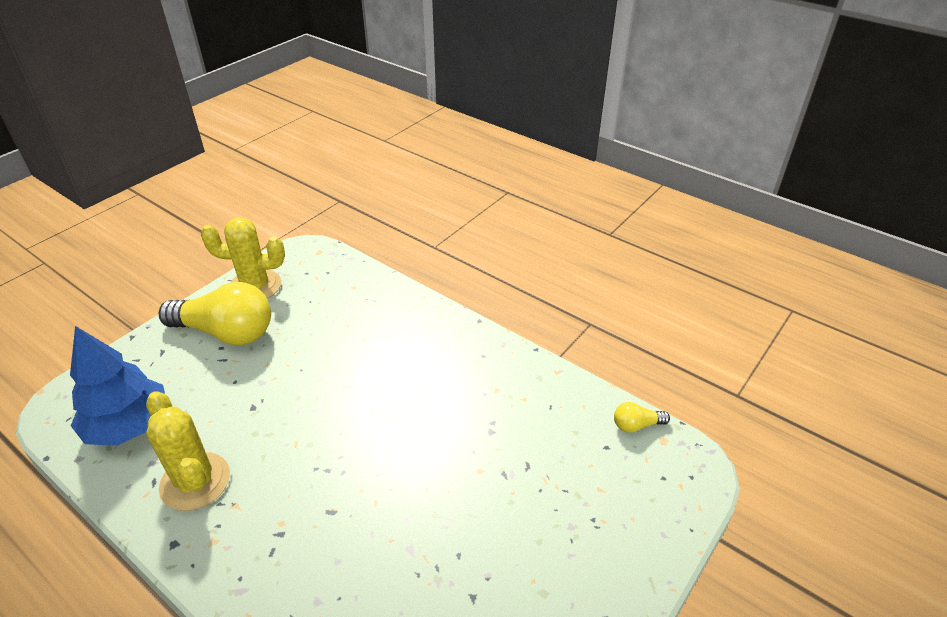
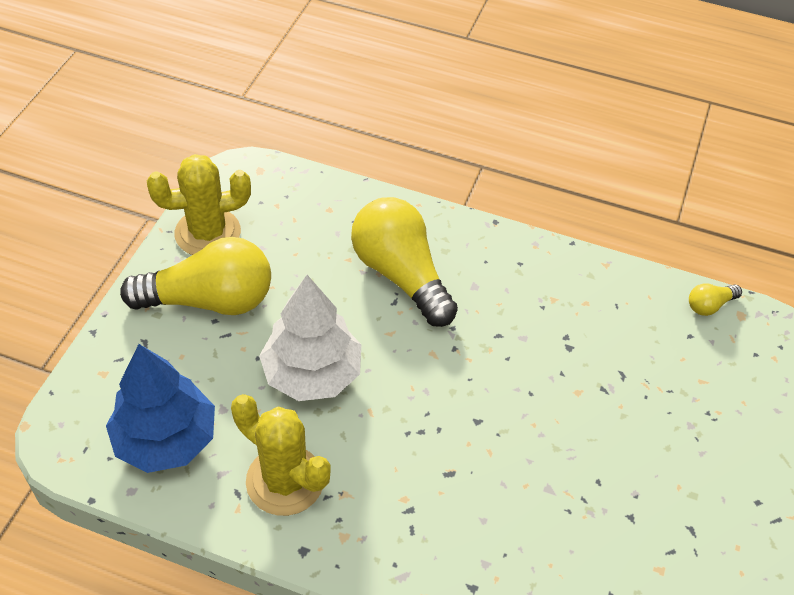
camera: 20 degrees left, 10 degrees up
(268, 403) = (312, 374): none -> white tree
(381, 344) = (401, 275): none -> yellow light bulb

